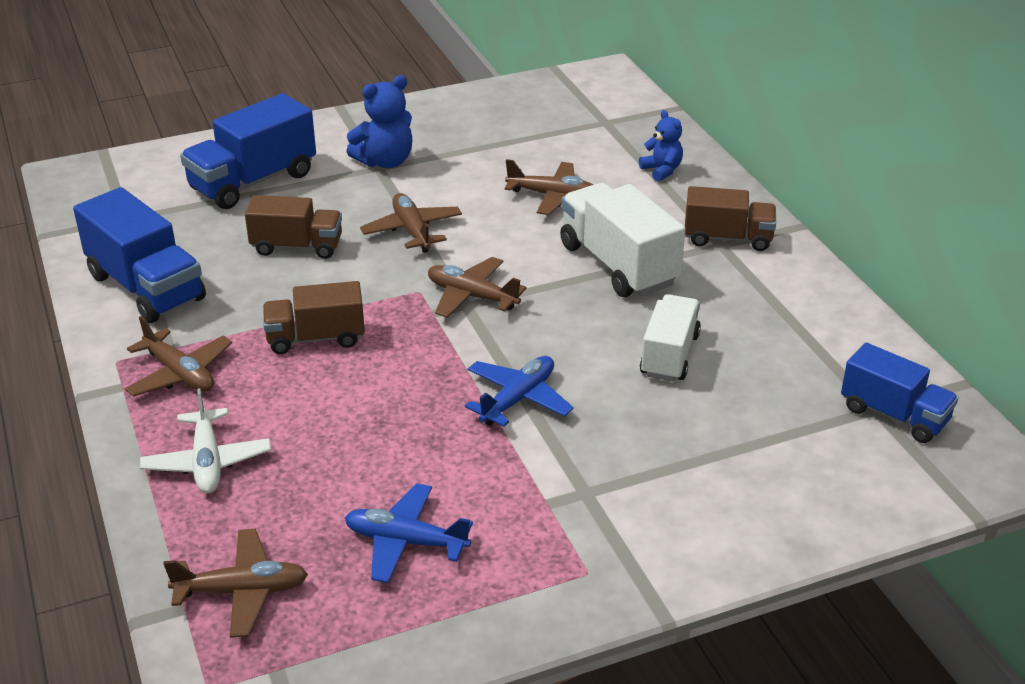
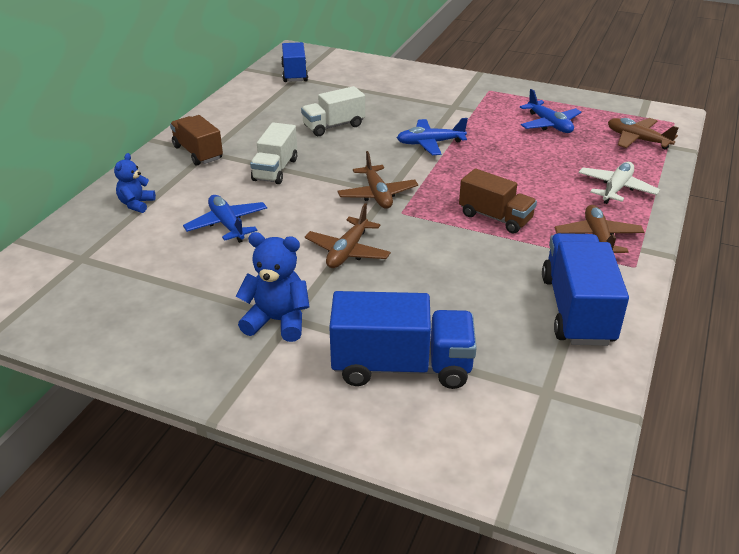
camera: 135 degrees left, 0 degrees up
(297, 247) = (437, 283): brown truck -> none
(553, 196) = (227, 225): brown plane -> blue plane
(618, 265) = (275, 170): white truck -> white truck, size x0.66

